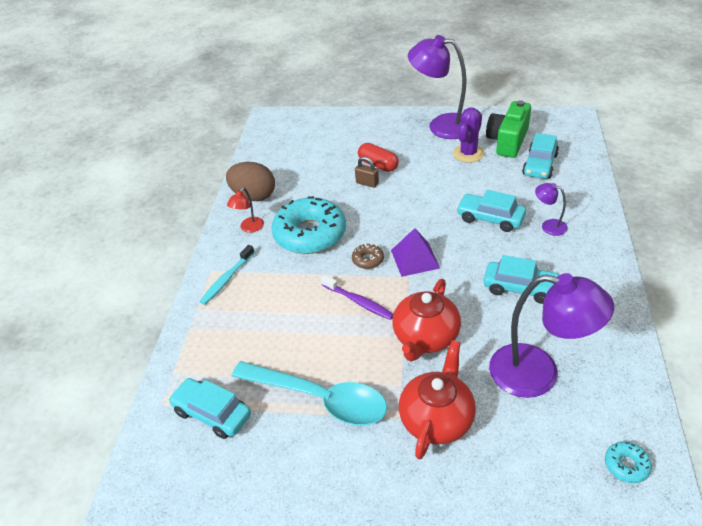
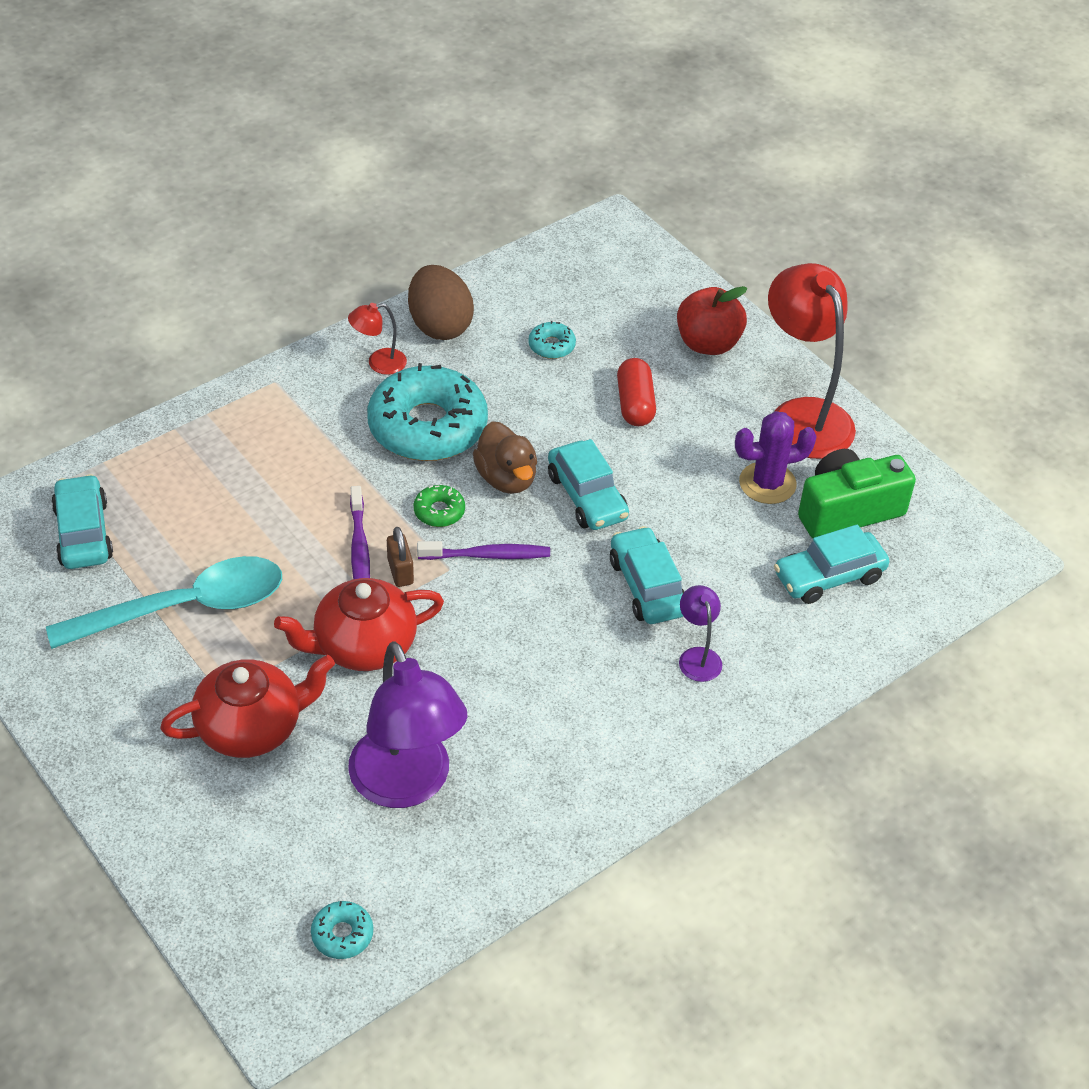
camera: 40 degrees right, 5 degrees up
(227, 279) = (276, 405): turquoise toothbrush -> none
(313, 170) = (551, 346): none -> turquoise donut
(319, 398) = (184, 607): turquoise spoon -> turquoise spoon turned 90 degrees counterclockwise
(367, 183) = (584, 417): brown padlock -> brown padlock (400, 571)
(368, 260) = (439, 511): brown donut -> green donut
(370, 128) = (708, 344): none -> red apple
(374, 226) = (506, 478): none -> brown duck
(415, 259) = (487, 555): purple pyramid -> purple toothbrush
(441, 125) = (803, 415): purple lamp -> red lamp
(520, 288) = (540, 691): turquoise car -> turquoise car (587, 496)

